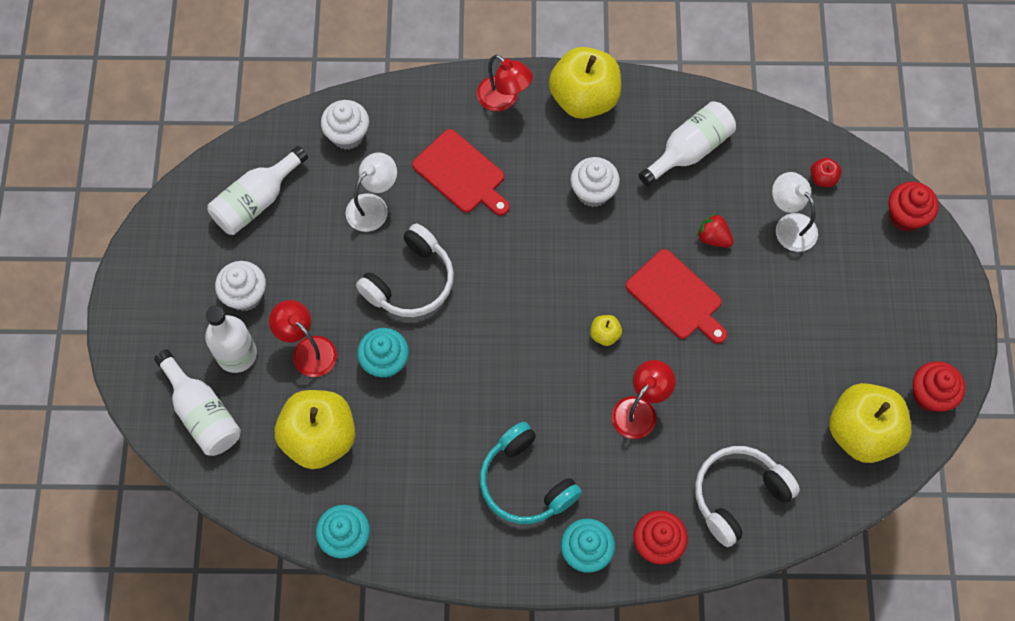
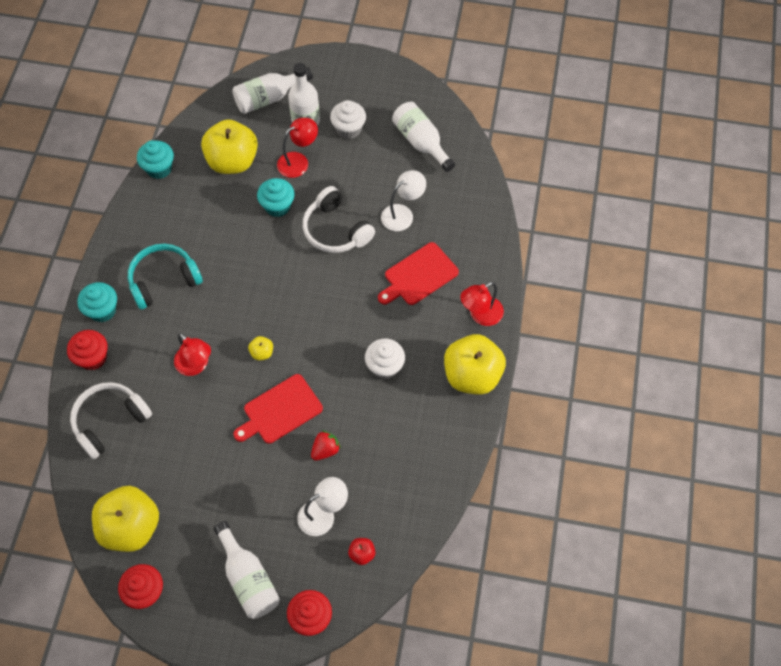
camera: 100 degrees right, 5 degrees down
(347, 135) = (466, 204): white cupcake -> none
(373, 206) = (402, 214): white lamp -> white lamp turned 90 degrees counterclockwise
(689, 150) = (409, 448): white bottle -> white bottle (248, 579)
(738, 495) = (110, 421): white headphones -> white headphones turned 105 degrees counterclockwise

